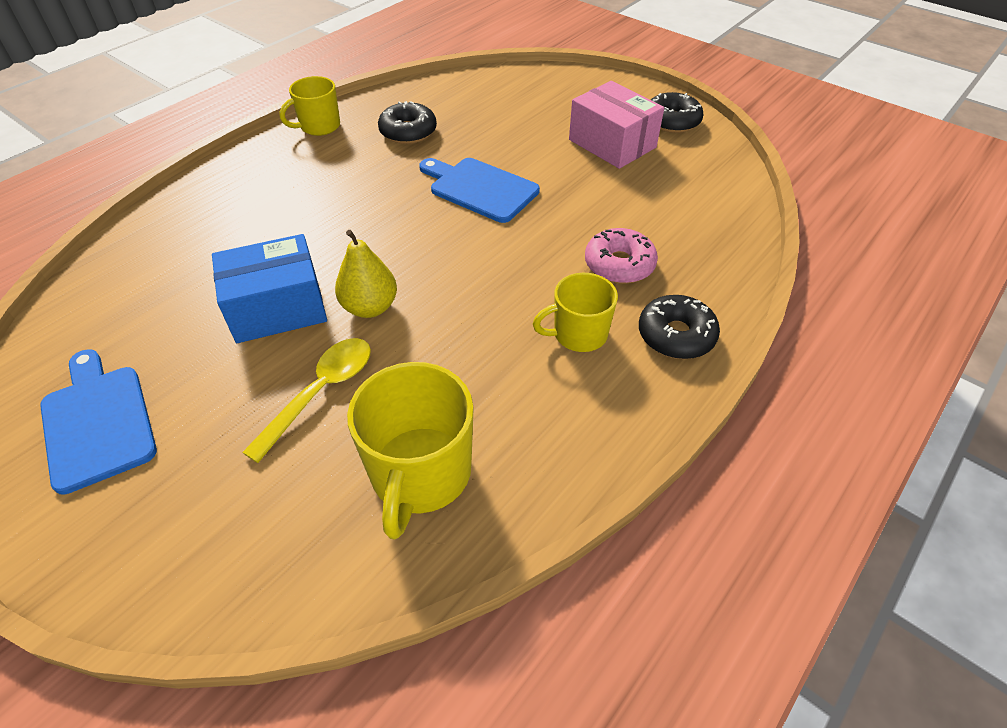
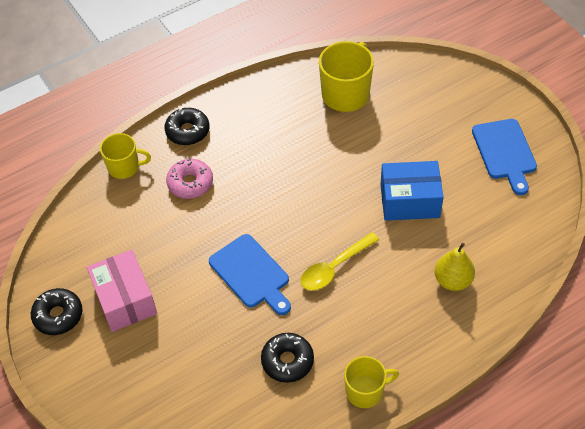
camera: 160 degrees left, 5 degrees up
(320, 393) = (388, 142): yellow spoon -> yellow spoon (334, 267)
(370, 307) = (353, 188): yellow pear -> yellow pear (452, 280)
(578, 334) = (240, 144): yellow mug -> yellow mug (124, 167)

